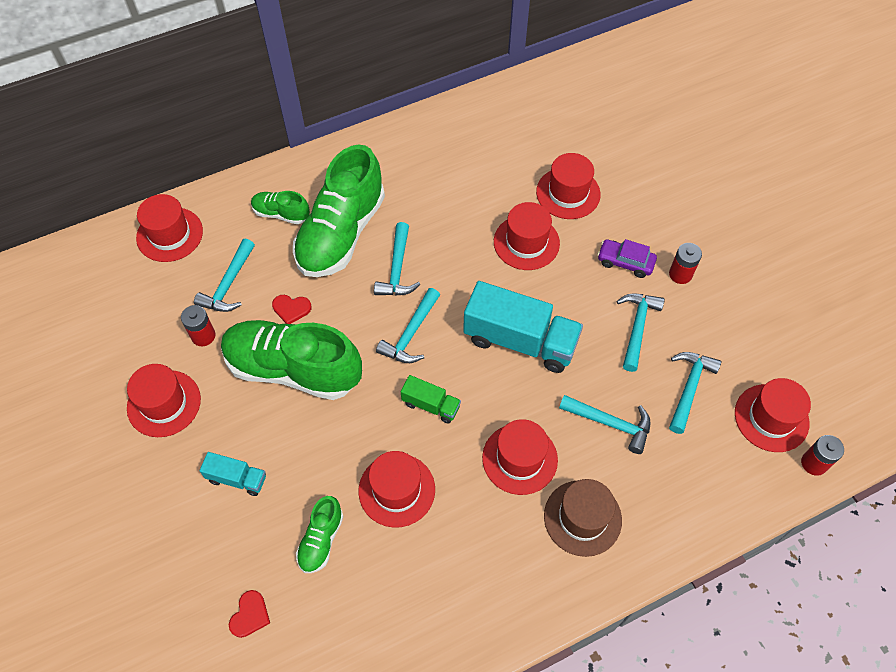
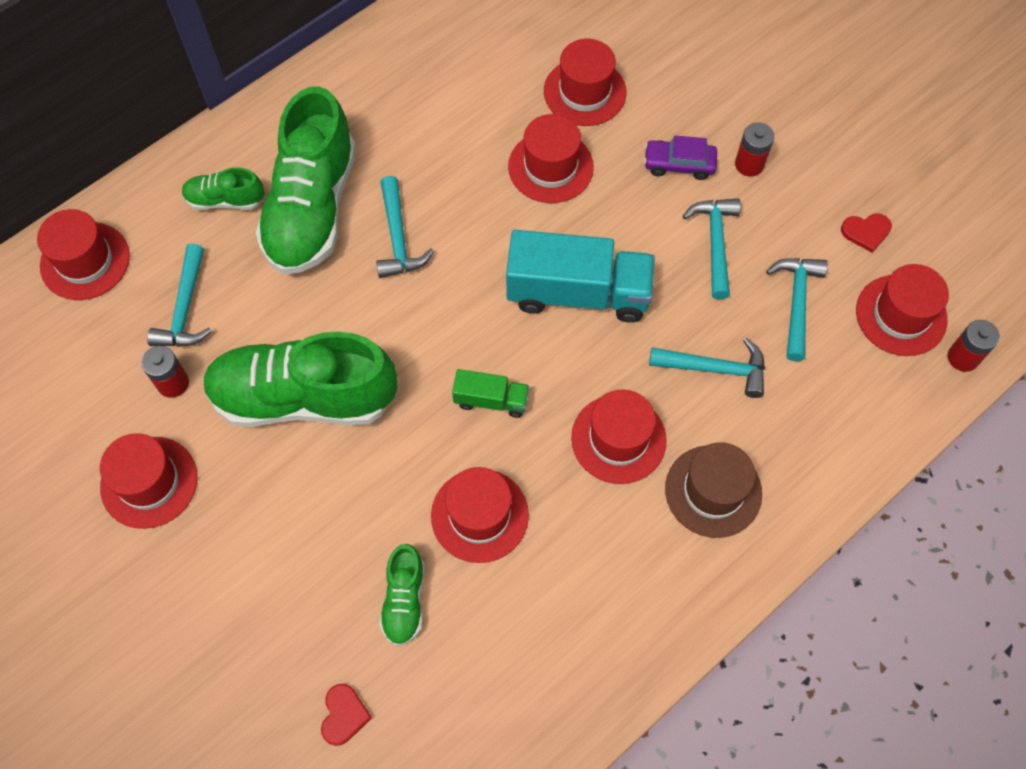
camera: 15 degrees left, 5 degrees up
(237, 479) = (274, 553): turquoise truck -> none
(291, 309) = (277, 321): red heart -> red heart (866, 232)
(411, 334) = (439, 316): turquoise hammer -> none

